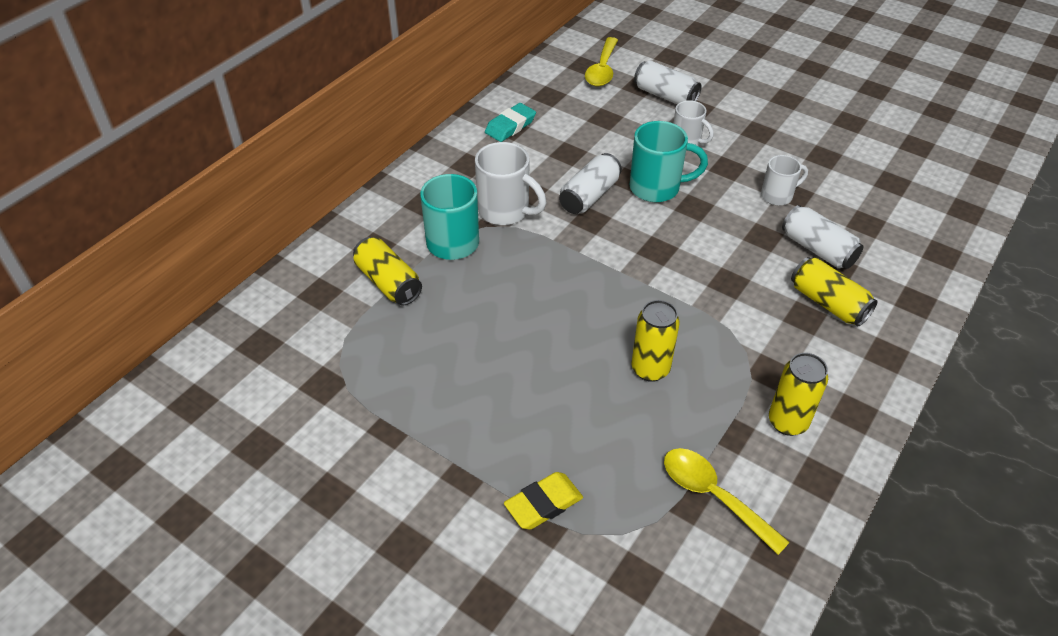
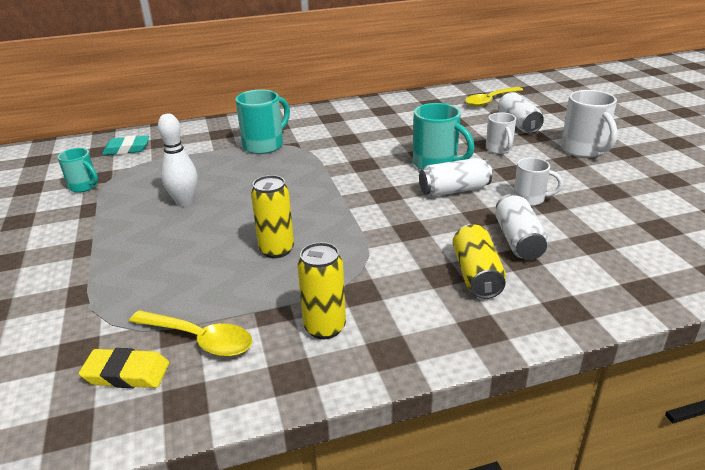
camera: 40 degrees right, 15 degrees down
(329, 406) = (84, 186): none -> turquoise mug
(388, 282) = (201, 150): yellow can -> none
(481, 363) = (185, 202): none -> white bowling pin
(505, 211) = (317, 143): white mug -> white mug (584, 150)
(510, 126) = (384, 109): turquoise eraser -> turquoise eraser (127, 149)
(543, 504) = (98, 282): yellow eraser -> yellow eraser (126, 373)
(589, 196) = (382, 153): white can -> white can (454, 190)
(714, 496) = (199, 339): yellow spoon -> yellow spoon turned 120 degrees clockwise

